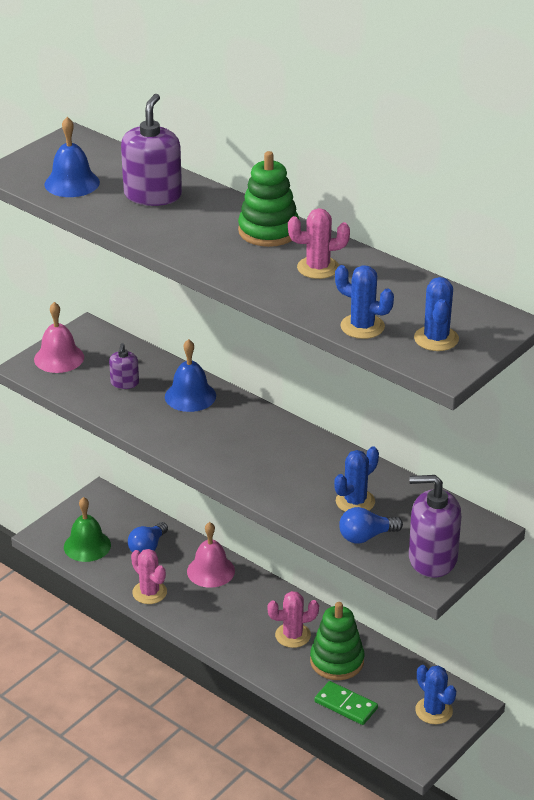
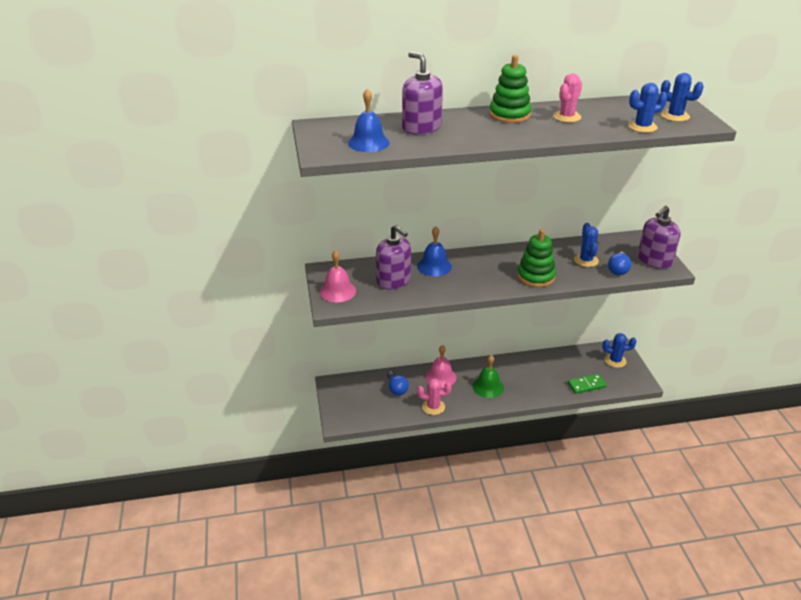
camera: 50 degrees left, 0 degrees up
(87, 546) = (368, 410): green bell -> green bell (488, 387)
(124, 383) = (393, 280): purple soap dispenser -> purple soap dispenser, size x1.88
(293, 635) = (519, 375): pink cactus -> none
(337, 661) = (552, 371): green stacking toy -> green stacking toy (536, 276)

